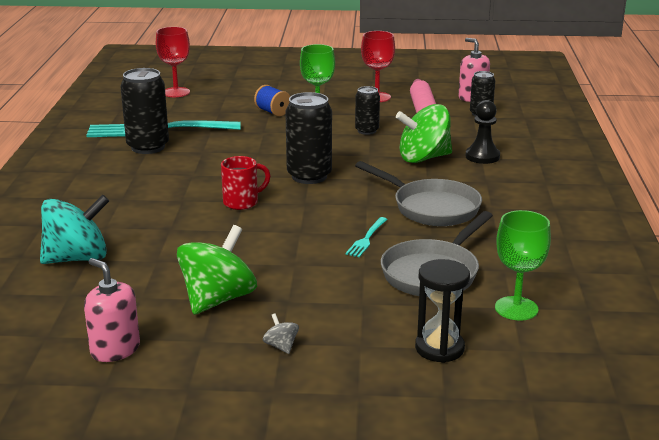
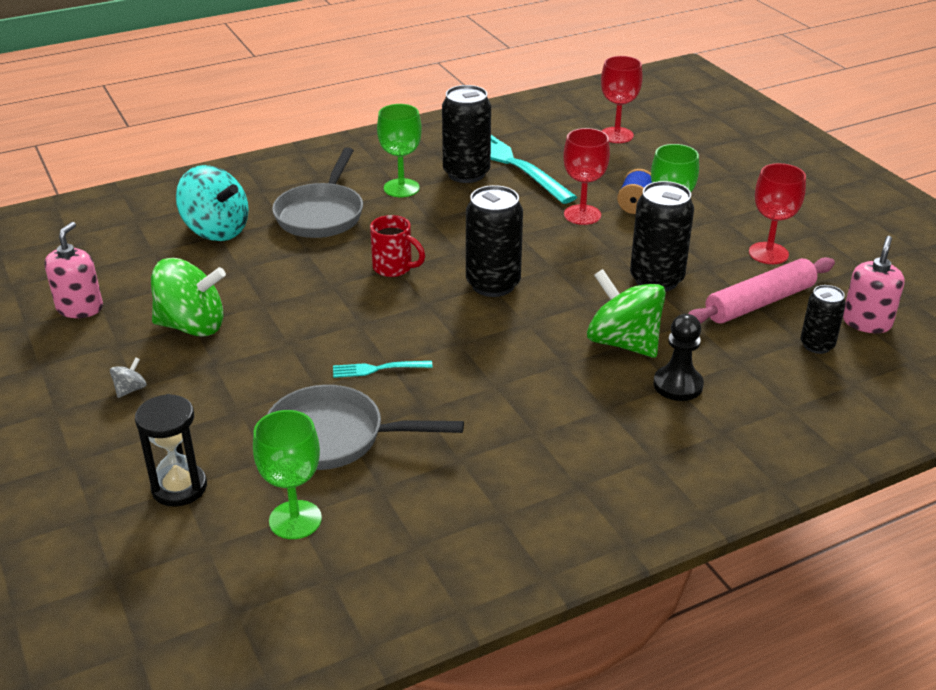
camera: 60 degrees right, 10 degrees up
(131, 173) = (401, 188): none -> green goblet
(261, 129) = (582, 215): none -> red goblet
(367, 131) = (656, 280): black can -> black can, size x1.70
(431, 208) = (492, 388): grey pan -> grey pan (321, 214)

